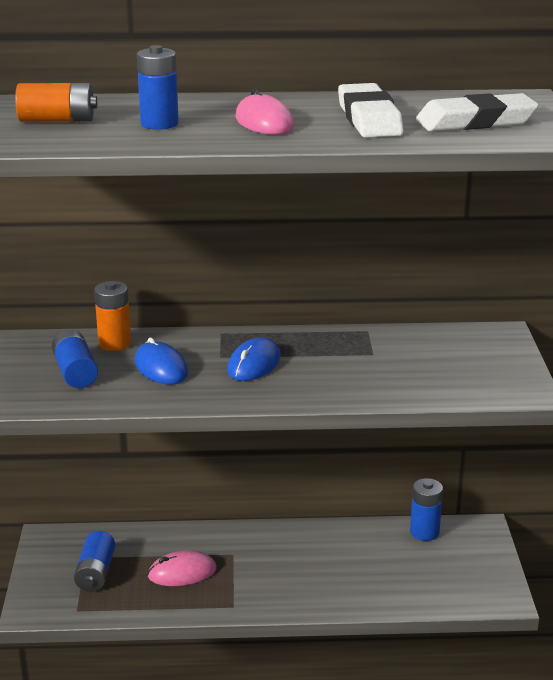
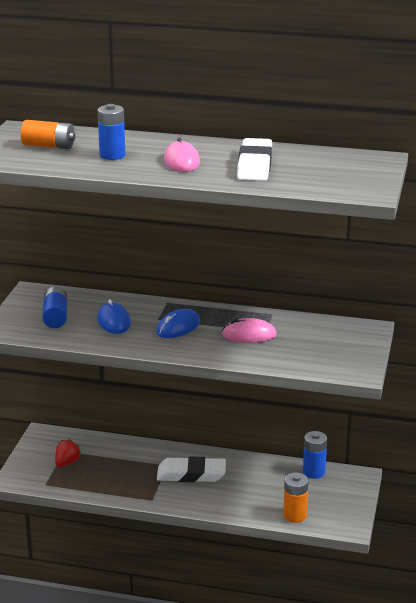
camera: 15 degrees right, 0 degrees up
(95, 573) = (67, 462): blue battery -> red strawberry
(114, 343) = (91, 300): orange battery -> orange battery (294, 515)
(182, 572) = (126, 471): pink mouse -> pink mouse (249, 335)
(476, 121) = (327, 175): white eraser -> white eraser (191, 474)

